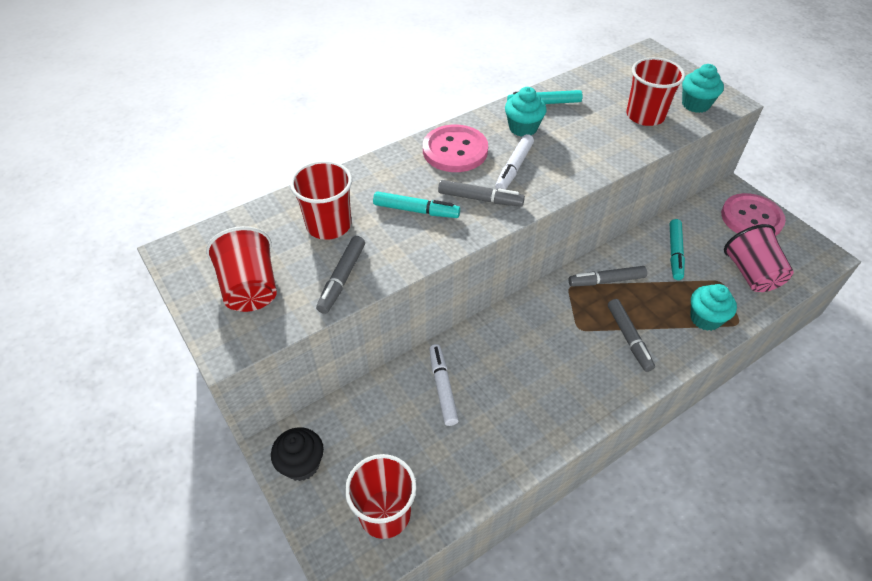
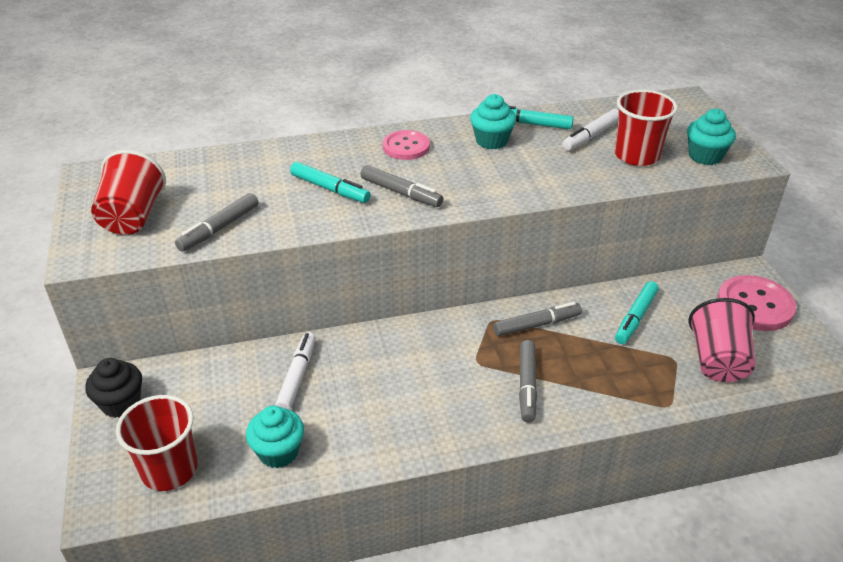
camera: 20 degrees right, 10 degrees down
(329, 225) = (239, 183): red cup -> none
(455, 150) = (406, 147): pink button -> pink button, size x0.67
(514, 168) = (456, 173): white marker -> white marker (591, 136)
(606, 281) = (537, 325): grey marker -> grey marker turned 150 degrees clockwise
(705, 318) = (630, 390): turquoise cupcake -> turquoise cupcake (278, 452)

